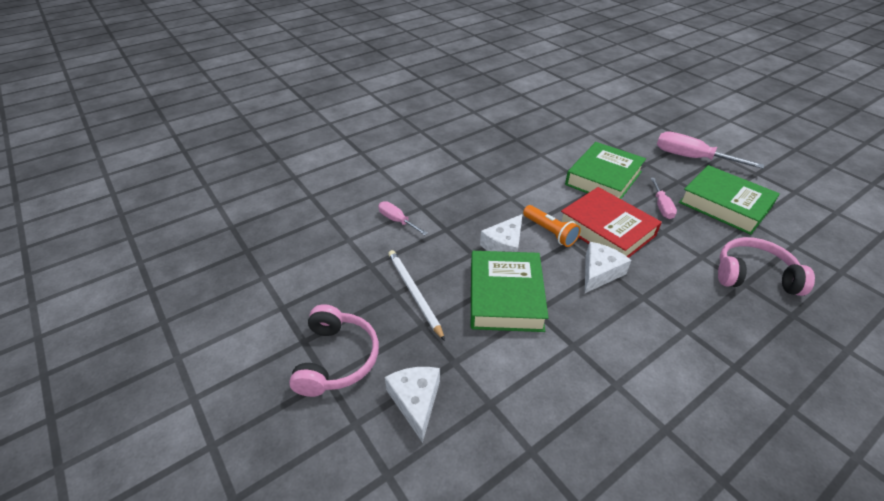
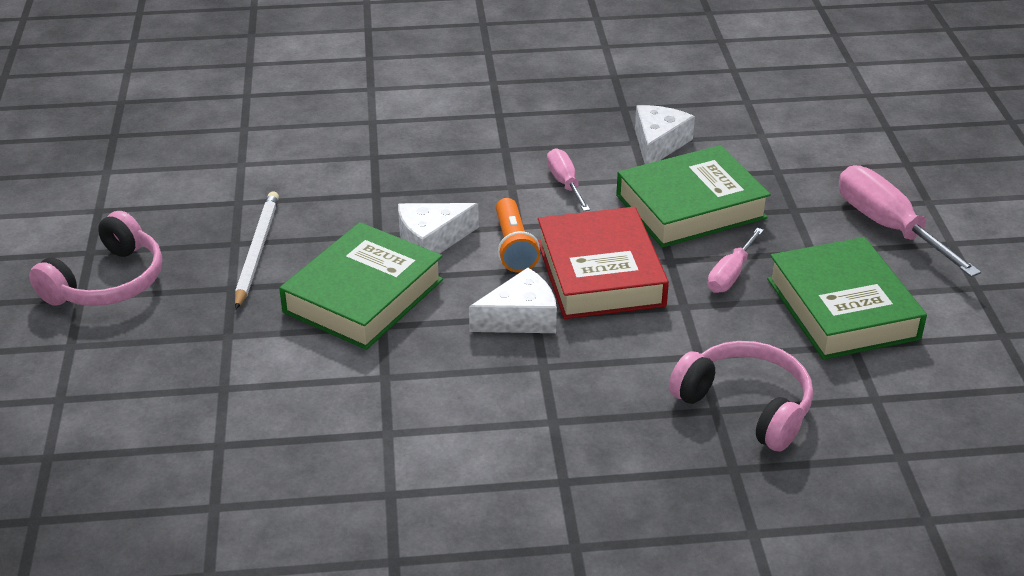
camera: 30 degrees right, 5 degrees down
(397, 221) = (324, 162): pink screwdriver -> pink screwdriver (565, 183)
(415, 401) = (148, 353): white cheese -> white cheese (658, 144)

